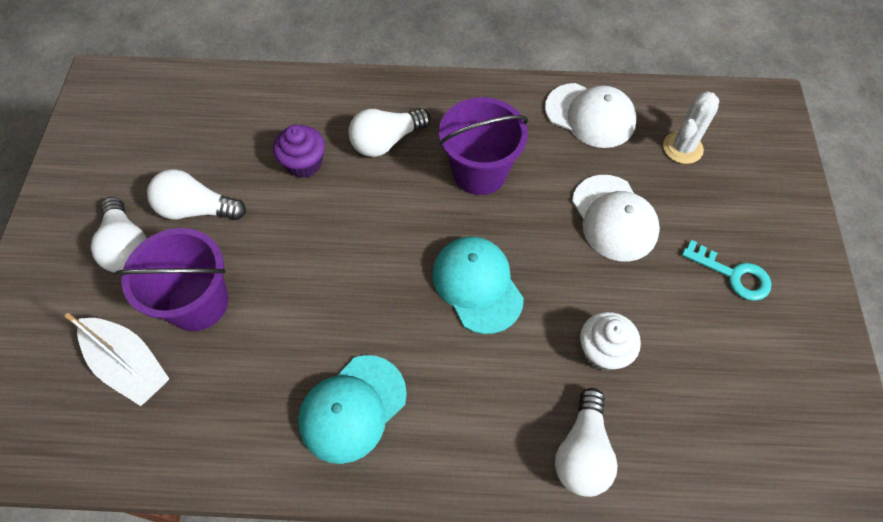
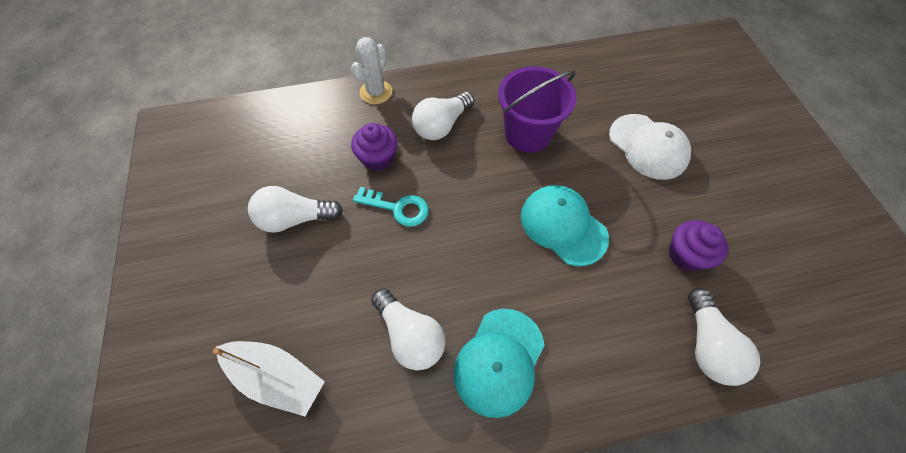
camera: 15 degrees left, 0 degrees up
(127, 246) = (240, 267): white light bulb -> white light bulb (410, 335)
(198, 303) = (324, 302): purple bucket -> none
(590, 115) = (596, 72): white cap -> none
(603, 351) = (686, 255): white cupcake -> purple cupcake
(682, 148) = (675, 82): white cactus -> white cactus (376, 92)
(733, 274) = (756, 169): turquoise key -> turquoise key (397, 208)

